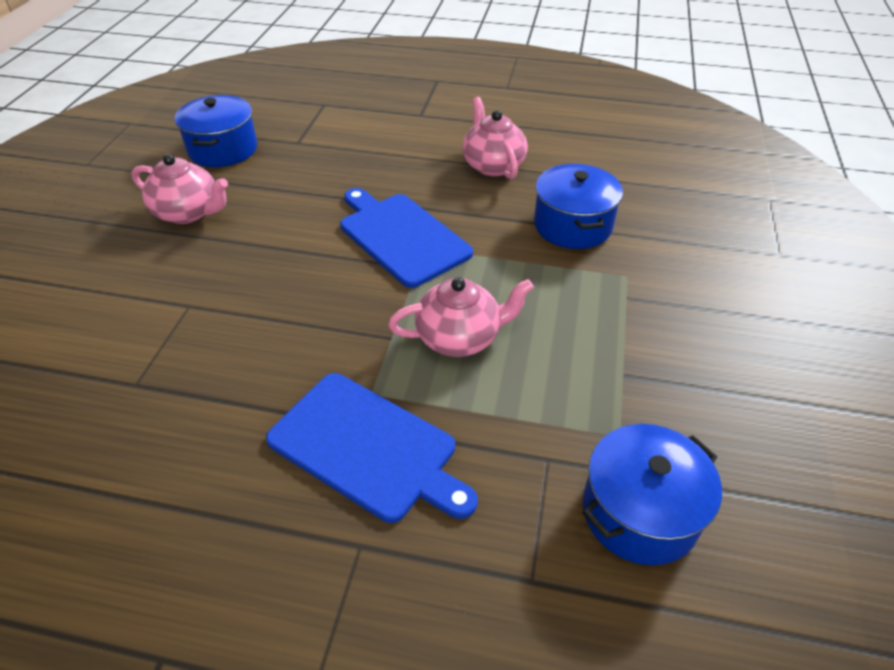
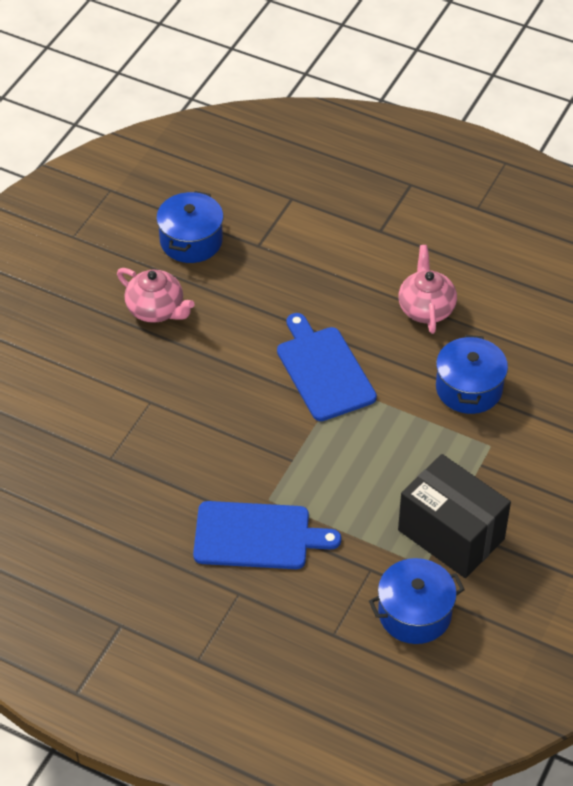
camera: 15 degrees right, 5 degrees up
(368, 447) = (257, 536): blue cutting board -> blue cutting board turned 45 degrees counterclockwise
(460, 337) = (342, 470): pink teapot -> none
(634, 386) = (451, 534): none -> black box

